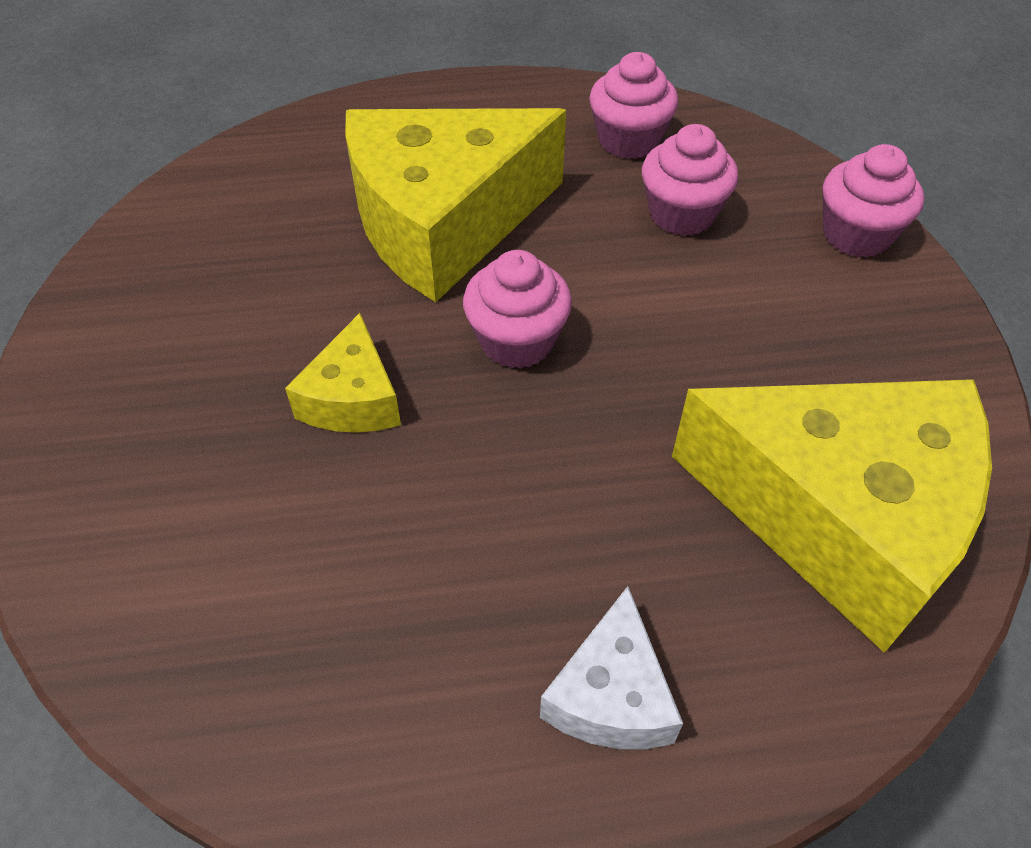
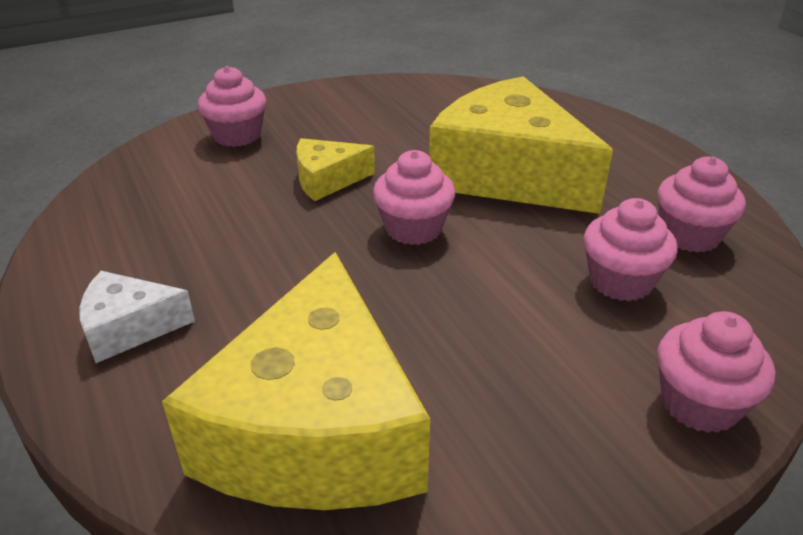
camera: 70 degrees right, 15 degrees down
(138, 485) = (237, 135): none -> pink cupcake

